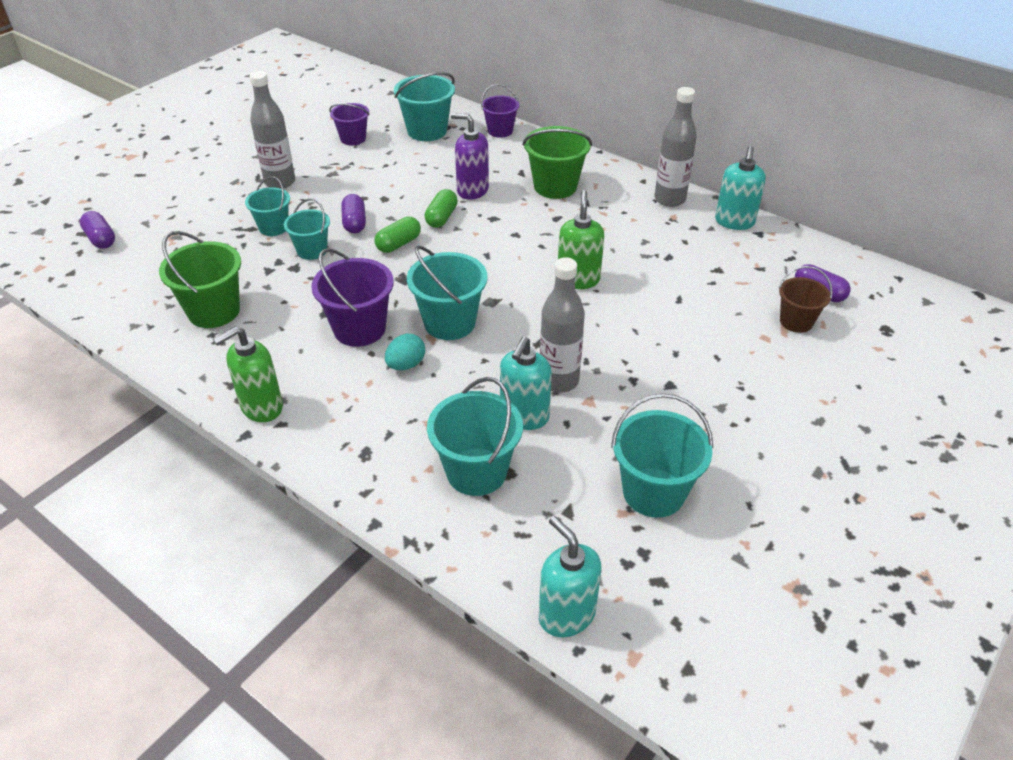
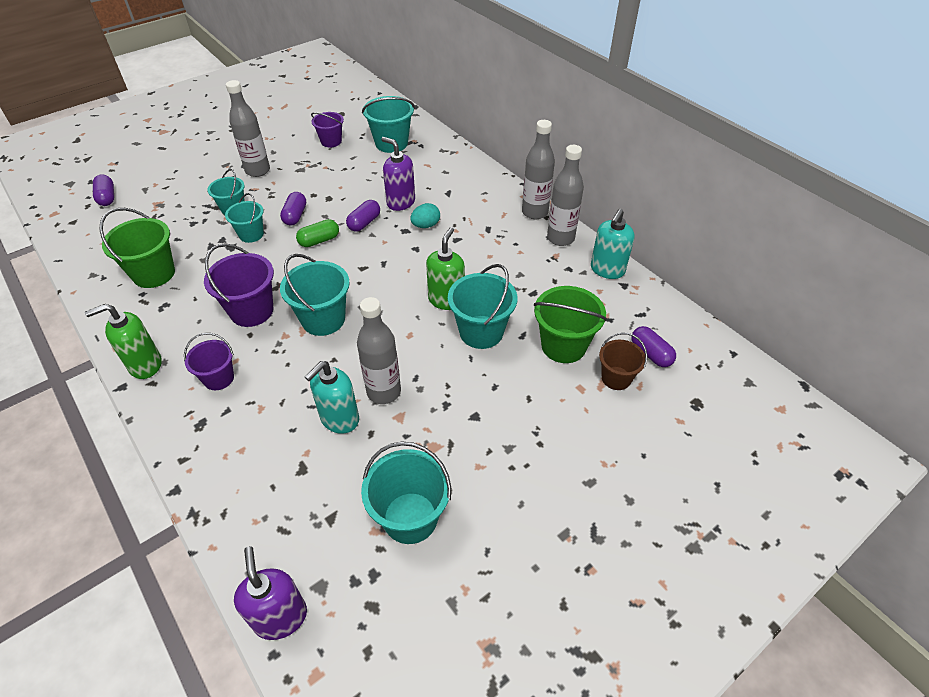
camera: 15 degrees right, 5 degrees up
(406, 365) = (270, 351): turquoise egg -> turquoise egg (425, 225)
(441, 218) = (364, 223): green capsule -> purple capsule
(476, 471) = (276, 462): turquoise bucket -> turquoise bucket (481, 332)
(500, 131) = (449, 152): purple bucket -> purple bucket (219, 378)
(555, 186) = (469, 210): green bucket -> green bucket (563, 346)
(566, 614) = (280, 617): turquoise soap dispenser -> purple soap dispenser
(628, 178) = (535, 212): none -> grey bottle

